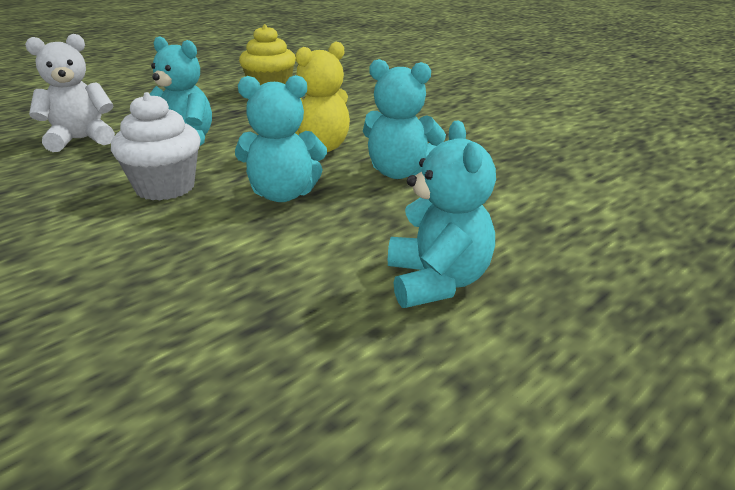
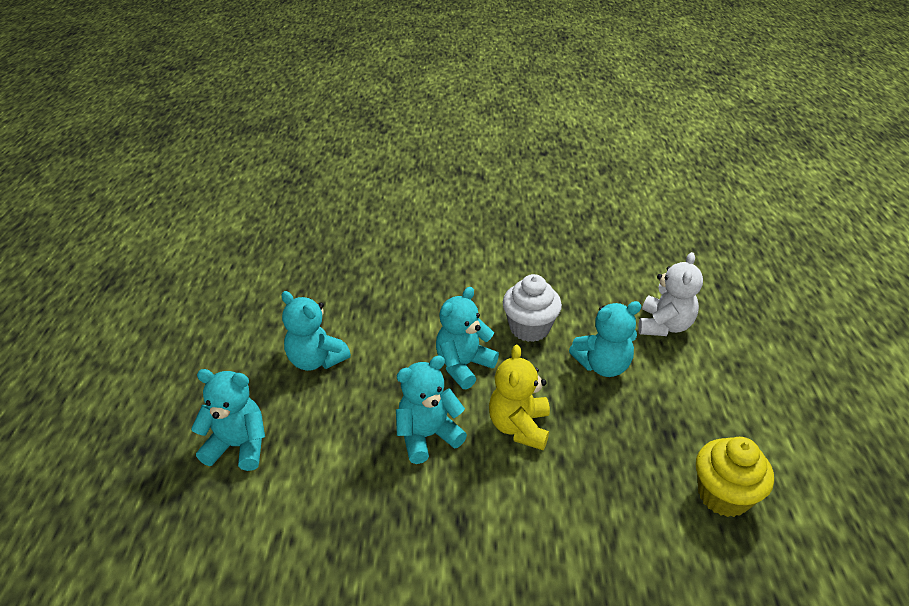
camera: 135 degrees right, 10 degrees up
(615, 246) = (238, 446): none -> turquoise teddy bear

